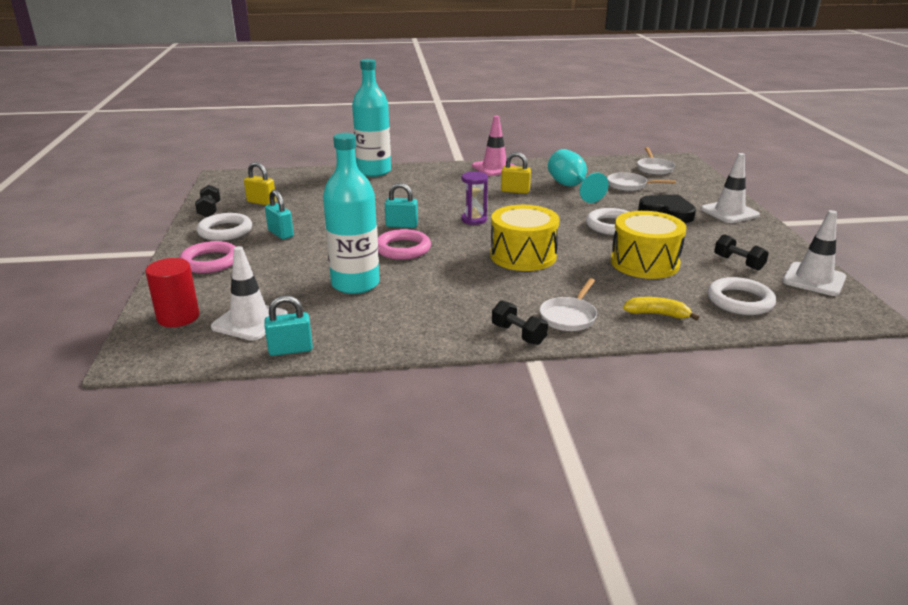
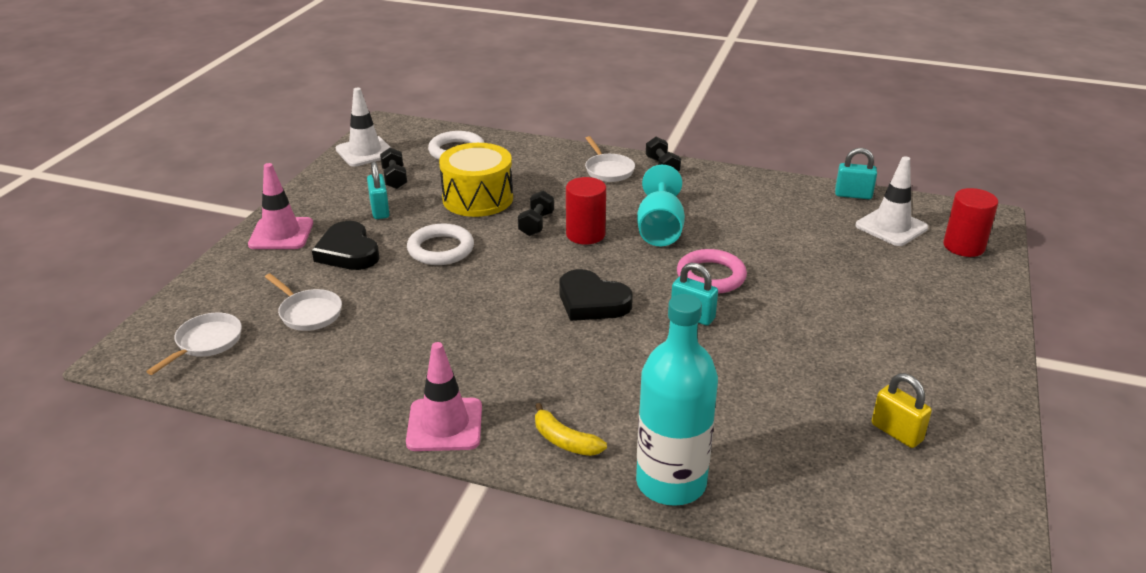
camera: 155 degrees left, 5 degrees up
(209, 210) = (984, 433): black dumbbell -> black dumbbell (536, 224)
(210, 261) = (951, 314): pink ring -> none
(225, 231) = (945, 370): white ring -> none
(281, 234) = (862, 343): turquoise padlock -> turquoise padlock (379, 210)
(355, 284) = (782, 242): turquoise bottle -> none
(474, 220) = (592, 302): purple hourglass -> black heart
(515, 191) = (480, 346): yellow padlock -> none
(523, 256) = (585, 234): yellow drum -> red cylinder
(569, 316) = (608, 170): white pan -> white pan turned 105 degrees clockwise
(571, 187) = (391, 332): turquoise goblet -> turquoise goblet (660, 229)
(657, 314) = (537, 156): yellow banana -> yellow banana (565, 441)
(729, 212) = (281, 234): white traffic cone -> pink traffic cone

